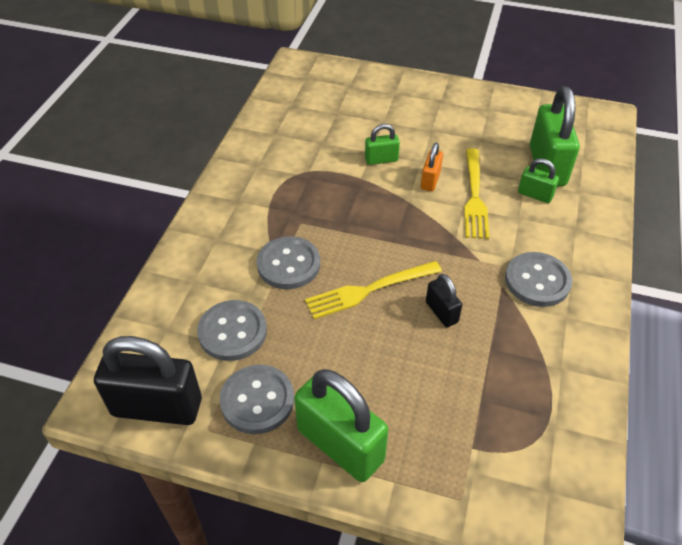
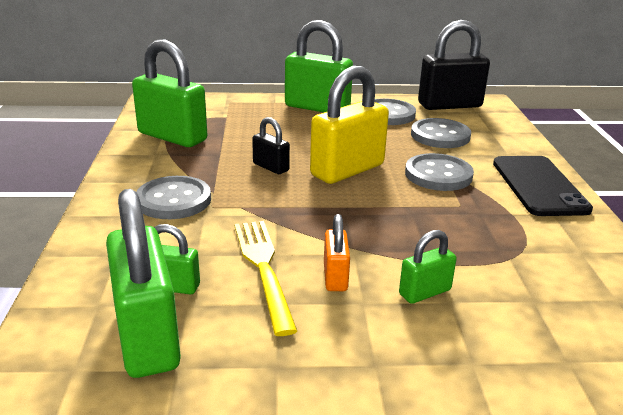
camera: 160 degrees right, 20 degrees down
(215, 230) = (538, 186): none -> black phone
(368, 290) = (347, 170): yellow fork -> yellow padlock
(543, 403) = (172, 137): none -> green padlock

